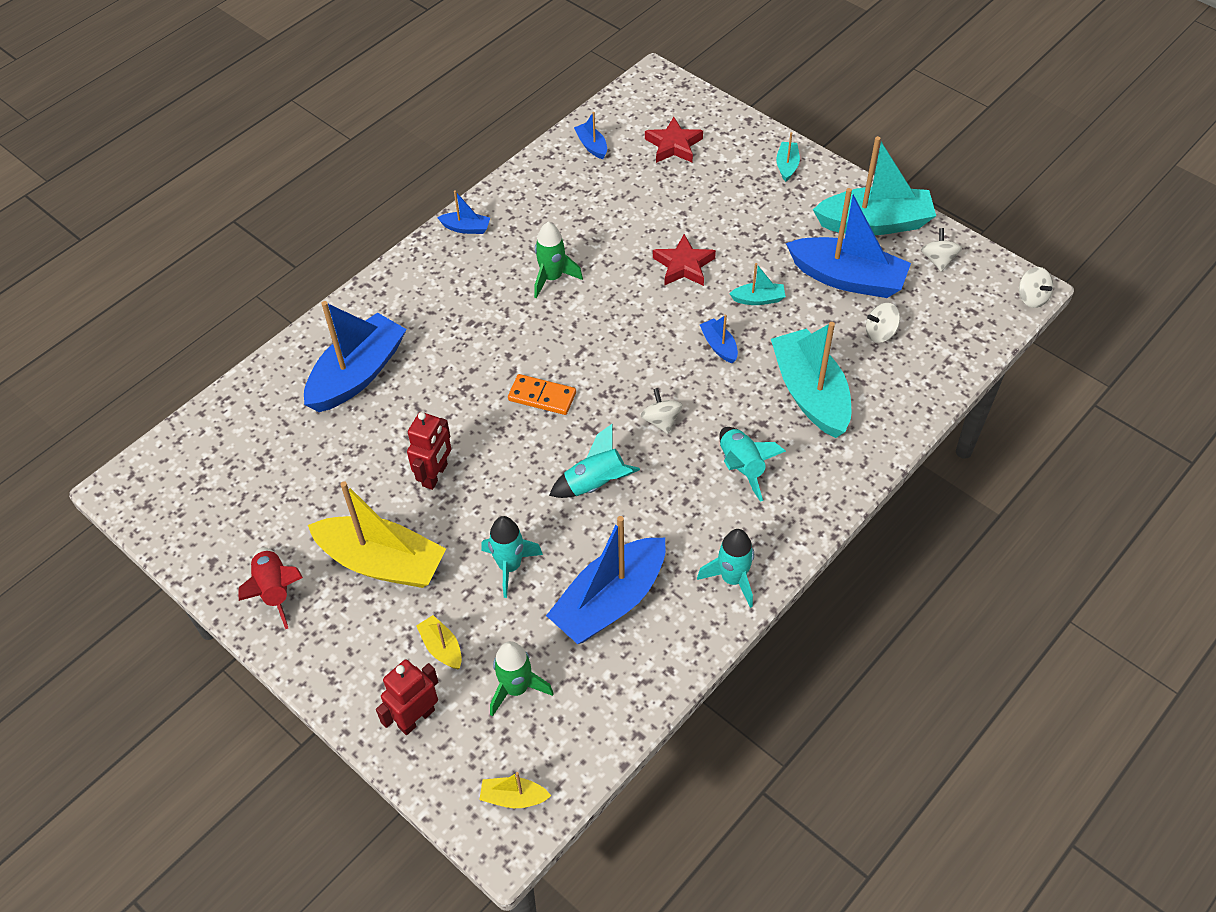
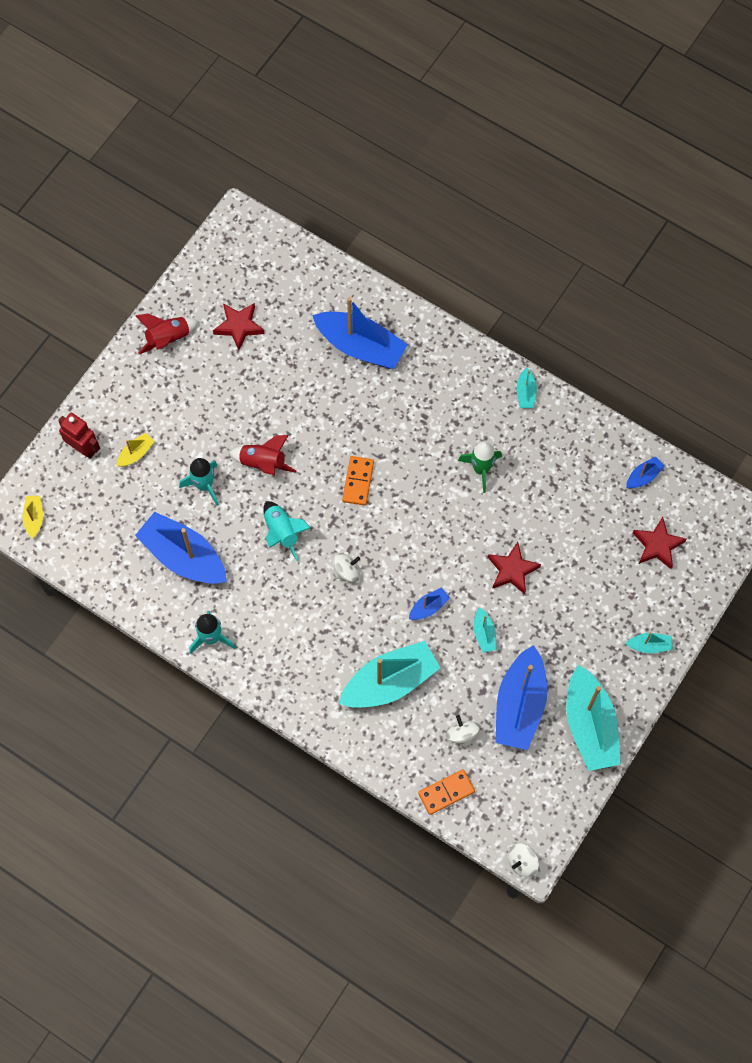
camera: 80 degrees right, 15 degrees up
(285, 503) = (239, 326): none -> red star
(382, 562) = (198, 401): yellow boat -> none
(435, 475) = (275, 420): red robot -> none
(466, 228) = (525, 393): blue boat -> turquoise boat
(493, 495) = (263, 463): none -> red rocket
(516, 688) = (110, 506): green rocket -> none
(742, 467) = (311, 635): turquoise rocket -> none
(938, 260) = (554, 782): white spinning top -> none
(950, 355) = (446, 792): none -> orange domino

